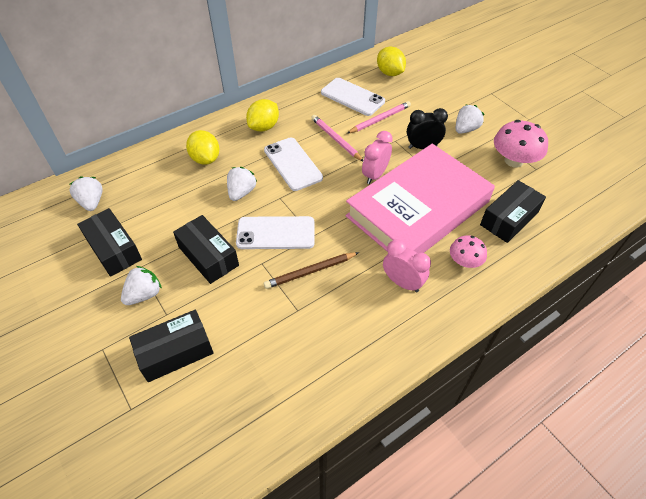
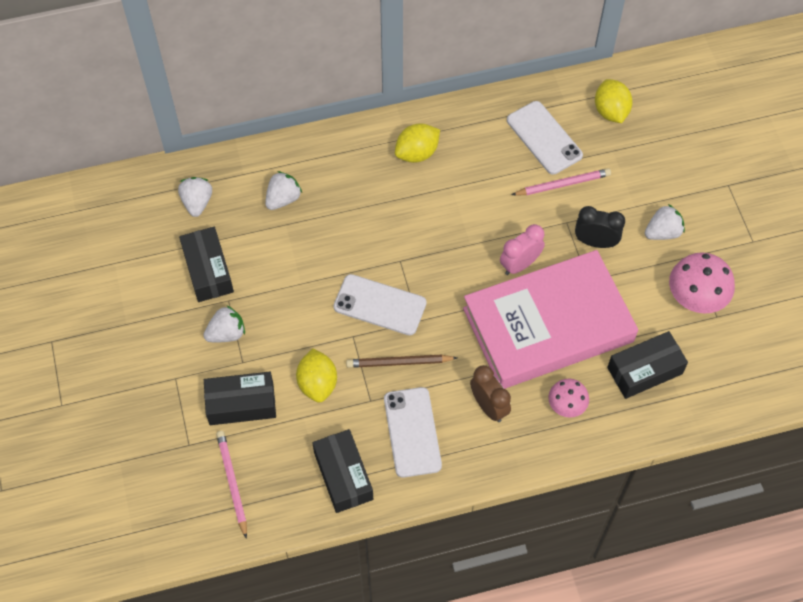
camera: 20 degrees right, 10 degrees up
(205, 159) = (334, 180): yellow lemon -> yellow lemon (317, 383)
(208, 256) = (301, 310): black box -> black box (343, 476)
(241, 192) = (360, 240): white strawberry -> white strawberry (283, 199)
(293, 164) = (431, 219): white phone -> white phone (412, 432)
(336, 139) = (496, 199): pink pencil -> pink pencil (232, 483)
(402, 282) = (489, 406): pink clock -> brown clock

